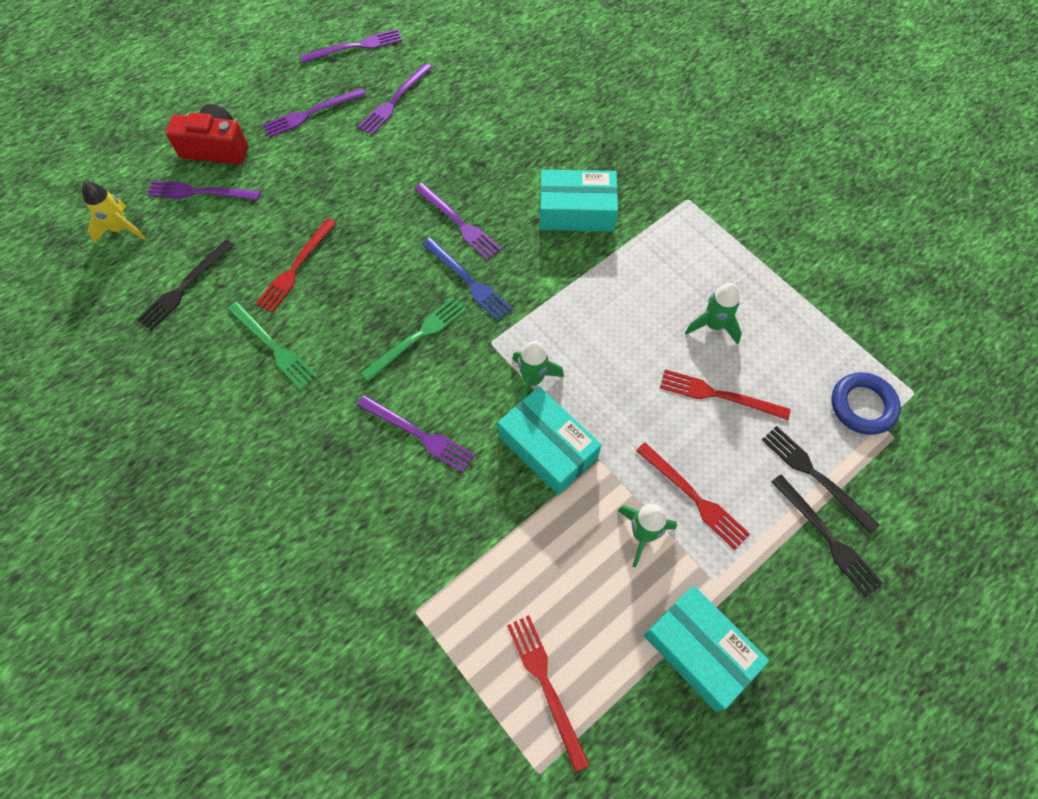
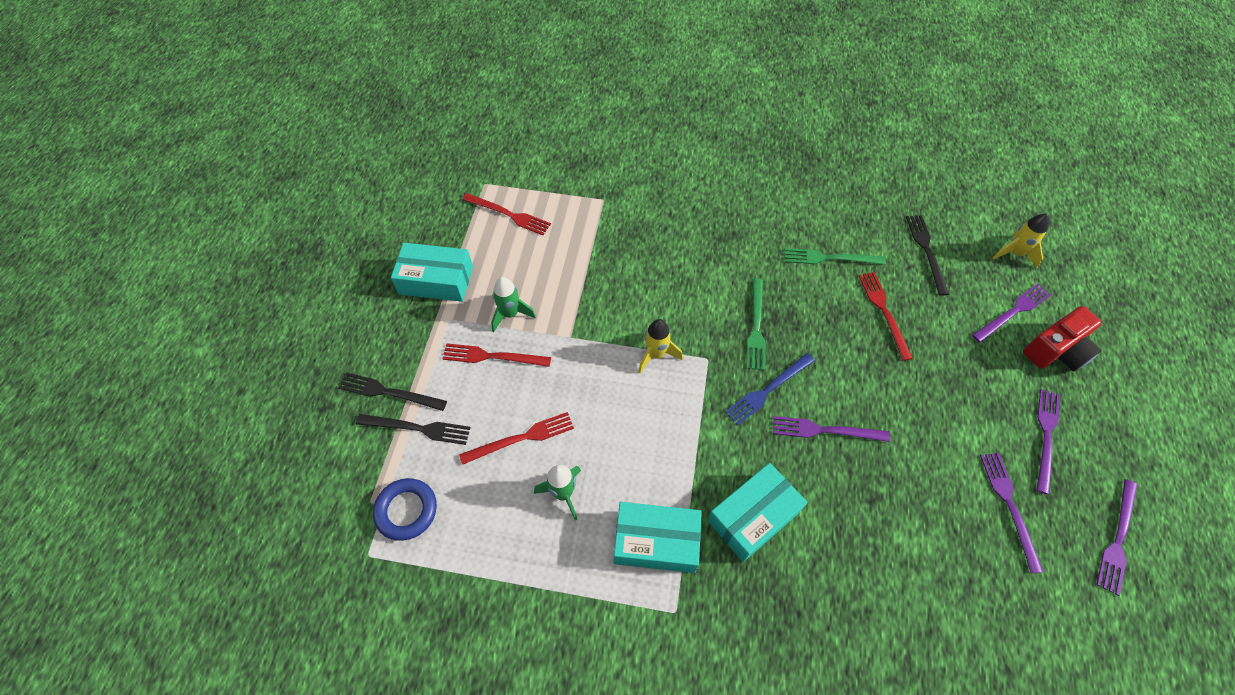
camera: 140 degrees right, 5 degrees down
(418, 434) = (691, 274): purple fork -> none
(468, 281) = (768, 390): blue fork -> blue fork turned 45 degrees counterclockwise
(533, 380) = (656, 354): green rocket -> yellow rocket
(547, 447) = (608, 321): turquoise box -> turquoise box (656, 541)

